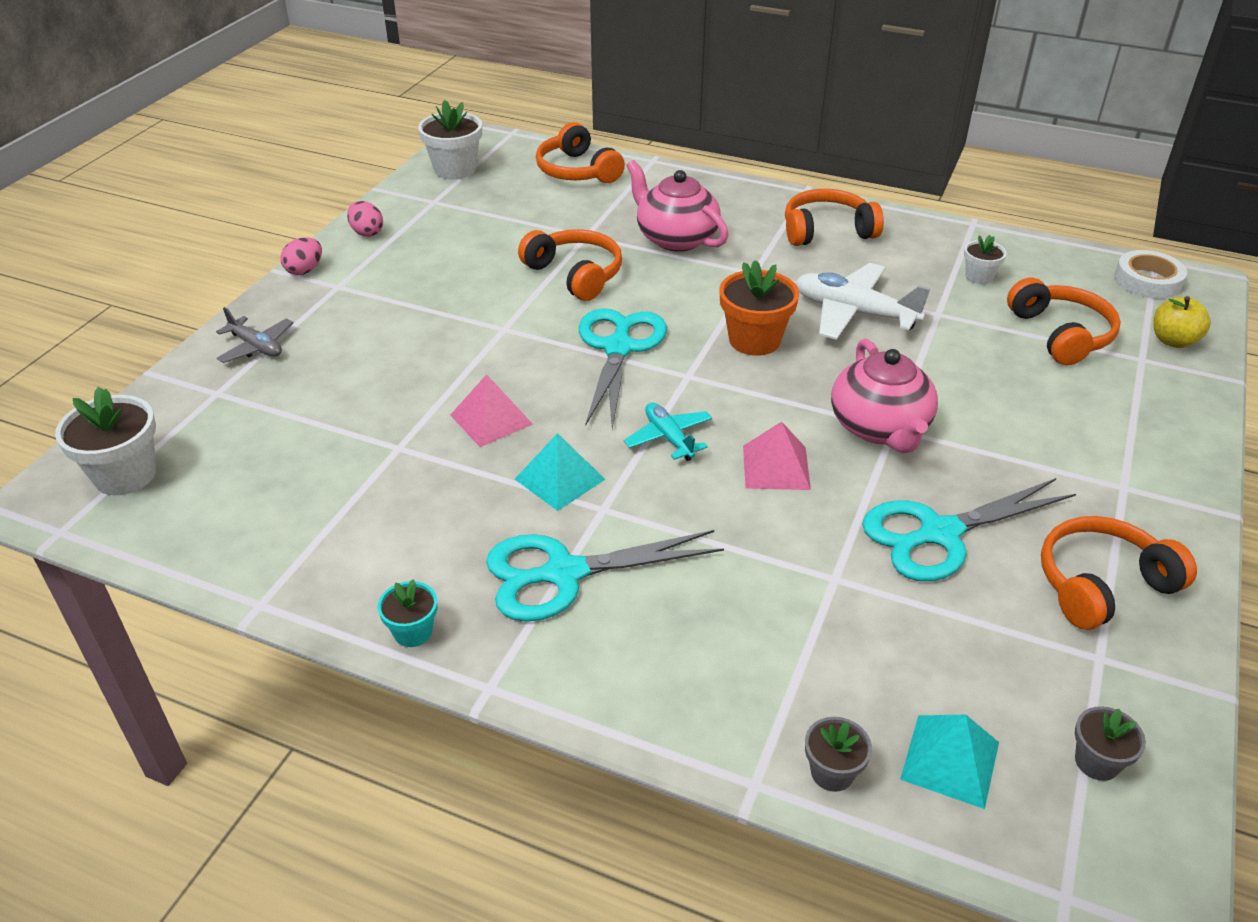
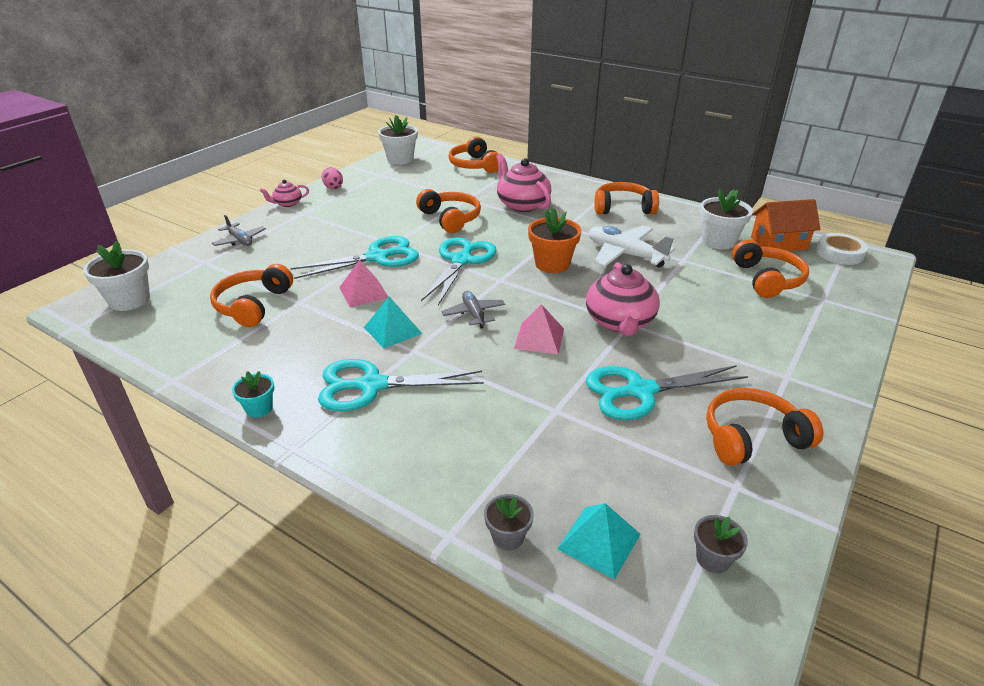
camera: 10 degrees right, 5 degrees down
(305, 270) = (287, 203): pink egg -> pink teapot
(328, 461) = (253, 305): none -> orange headphones
(488, 355) = (377, 257): none -> turquoise scissors
(669, 438) = (474, 314): turquoise plane -> grey plane
(979, 277) = (718, 241): white flower pot -> white flower pot, size x1.78
(1062, 272) = (778, 243): none -> orange house
(1173, 341) = (849, 290): yellow apple -> none

